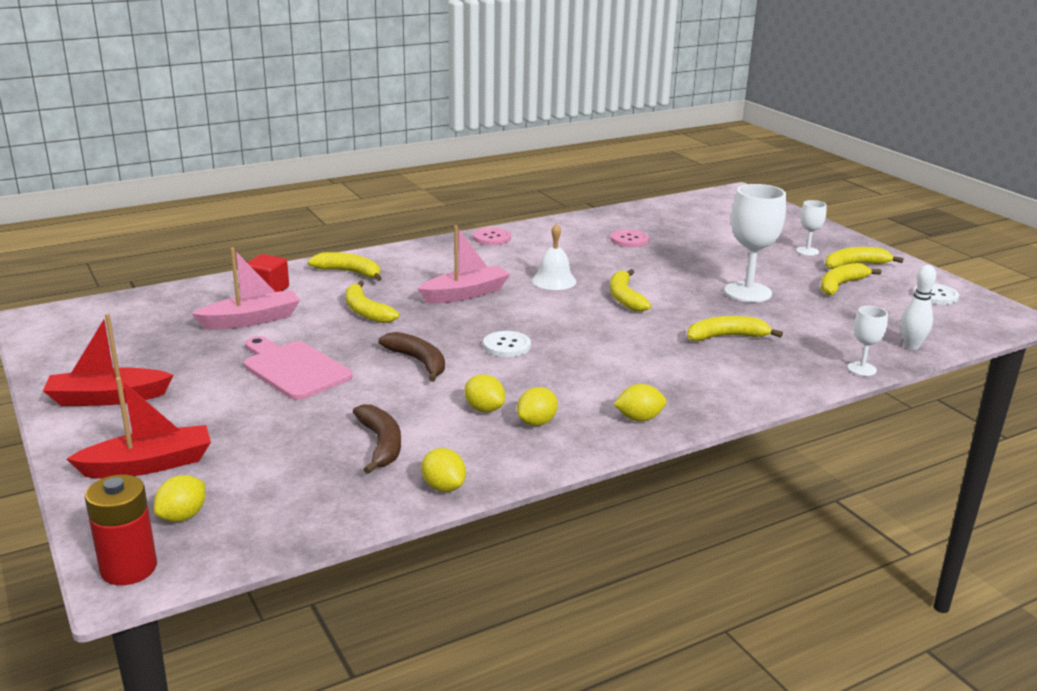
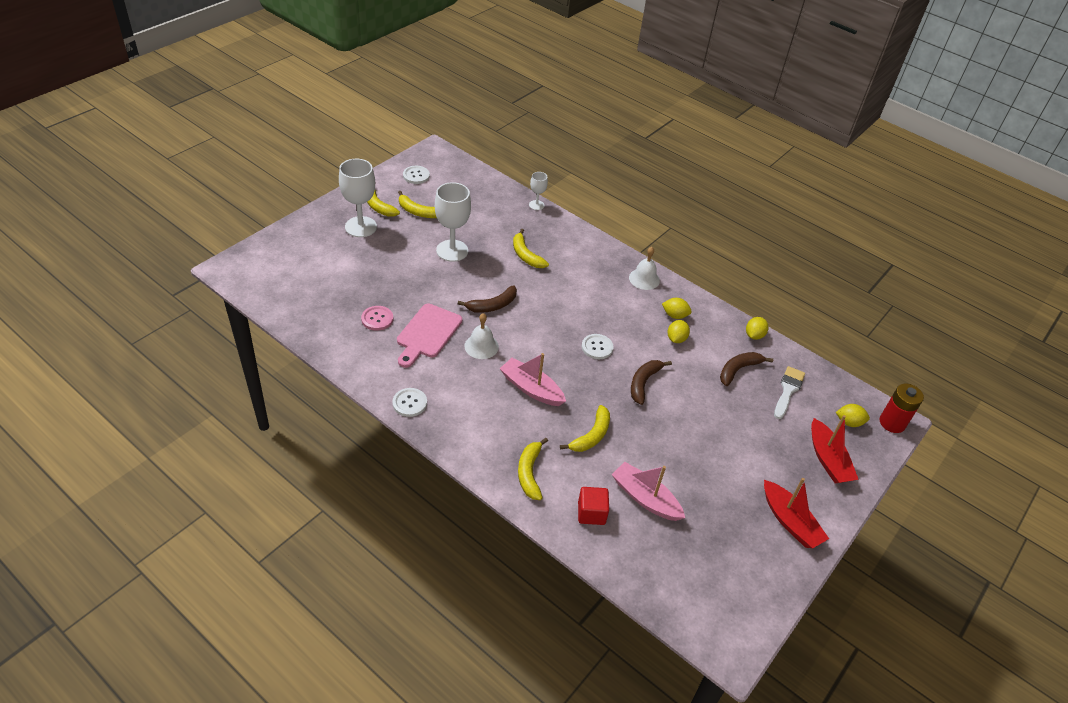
camera: 115 degrees left, 20 degrees up
(148, 465) = (828, 459): red boat -> red boat turned 150 degrees counterclockwise
(293, 369) = (692, 441): pink cutting board -> pink cutting board (427, 333)
(301, 478) = (788, 390): none -> white brush
(491, 238) = (409, 403): pink button -> white button
(625, 298) = (492, 305): yellow banana -> brown banana
(639, 418) = (644, 279): yellow lemon -> white bell
(807, 251) = (361, 227): white goblet -> white goblet, size x1.92
(911, 346) = (496, 187): white bowling pin -> none

